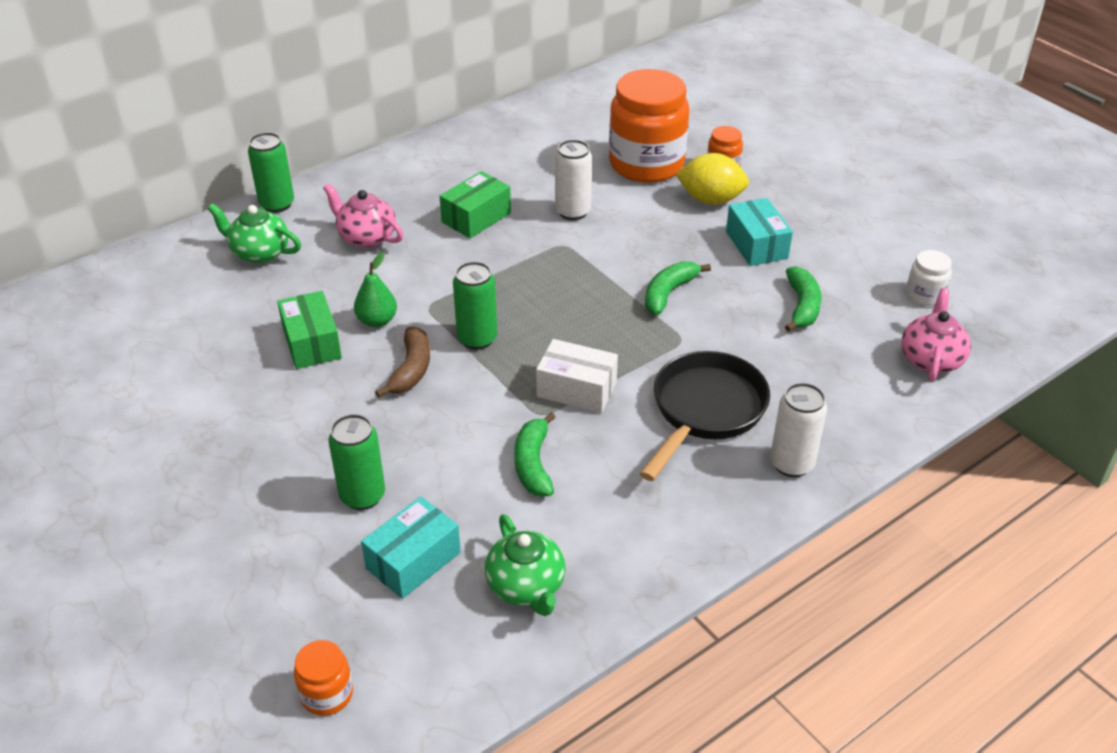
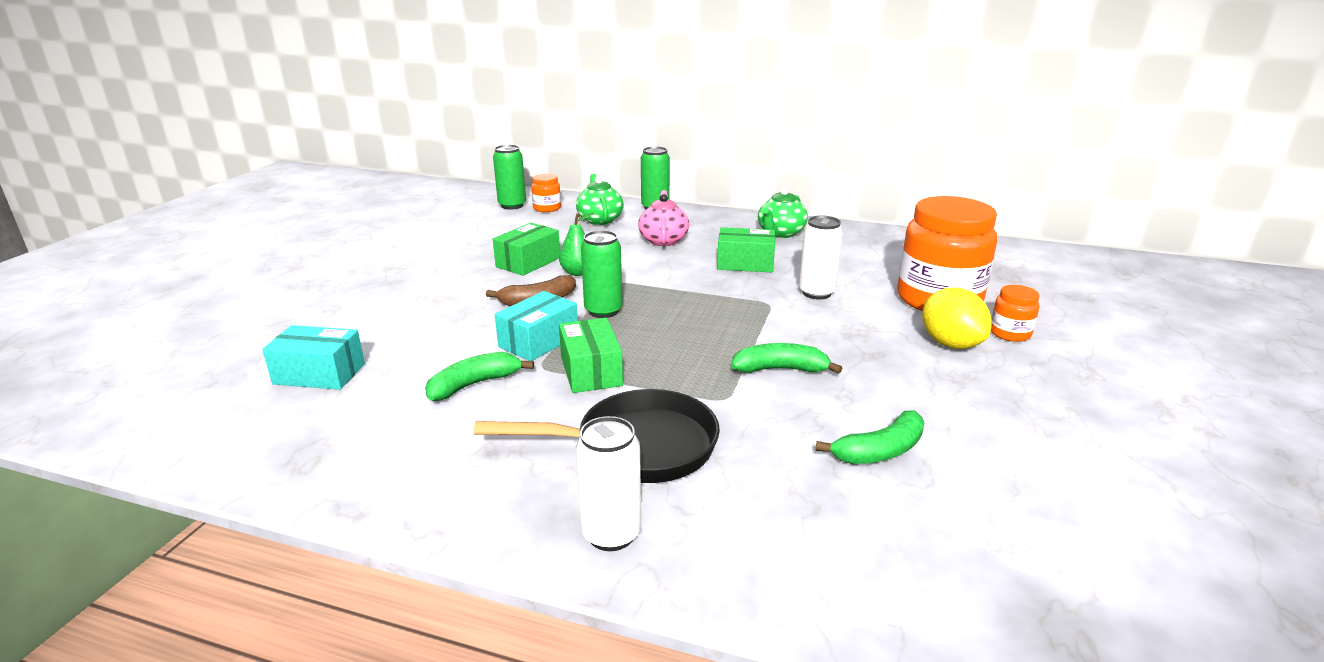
camera: 55 degrees right, 15 degrees down
(327, 694) = (153, 391): orange jar -> orange jar (547, 208)
(362, 496) = (380, 331): green can -> green can (512, 205)
(526, 586) = (314, 434): green teapot -> green teapot (780, 233)
(576, 389) = (591, 371): white box -> green box
(756, 245) = (930, 390): turquoise box -> turquoise box (539, 341)
(924, 295) = (1049, 538): white jar -> none
(931, 359) = (934, 589): pink teapot -> none

